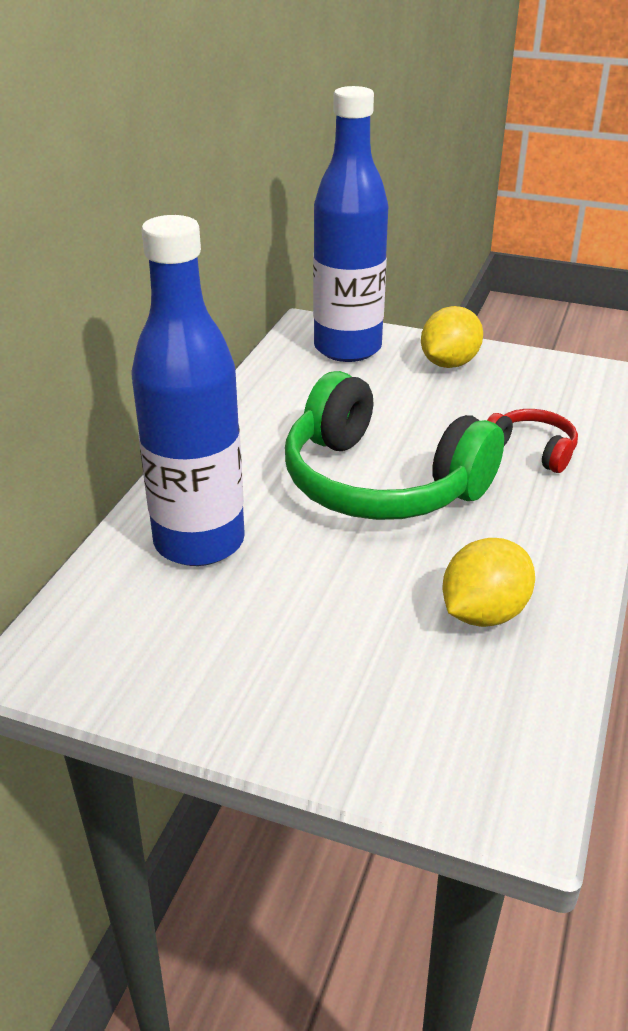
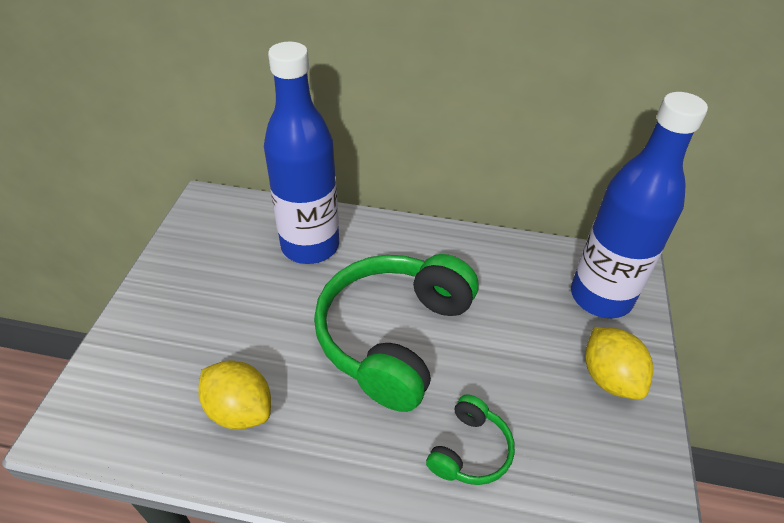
camera: 80 degrees right, 10 degrees up
(449, 363) = (609, 378): yellow lemon -> yellow lemon turned 45 degrees clockwise
(532, 450) = (470, 450): red headphones -> green headphones

